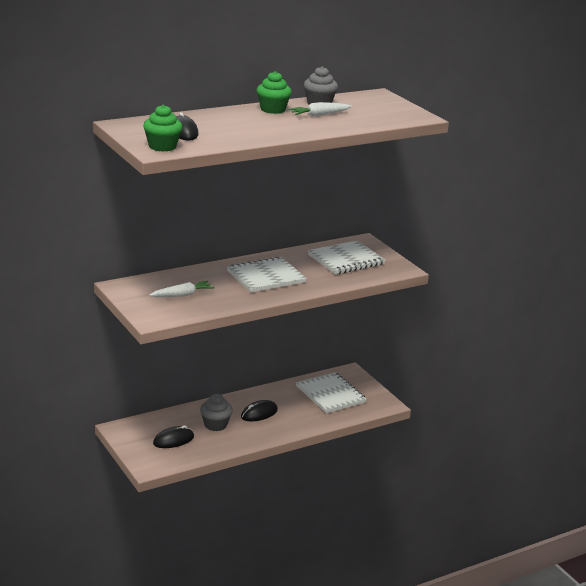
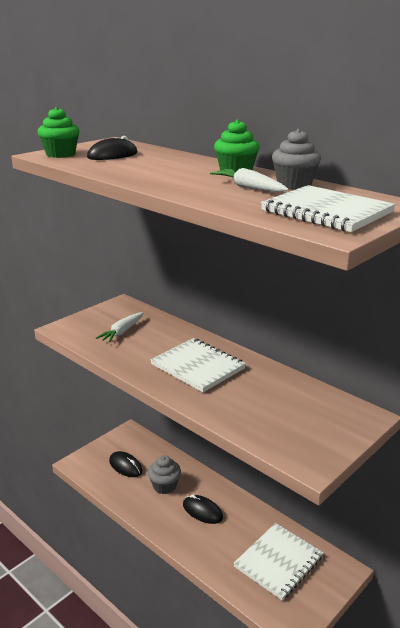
camera: 75 degrees right, 0 degrees up
(182, 295) = (122, 332): white carrot -> white carrot turned 75 degrees clockwise
(346, 260) = (294, 411): white notebook -> white notebook (327, 212)

